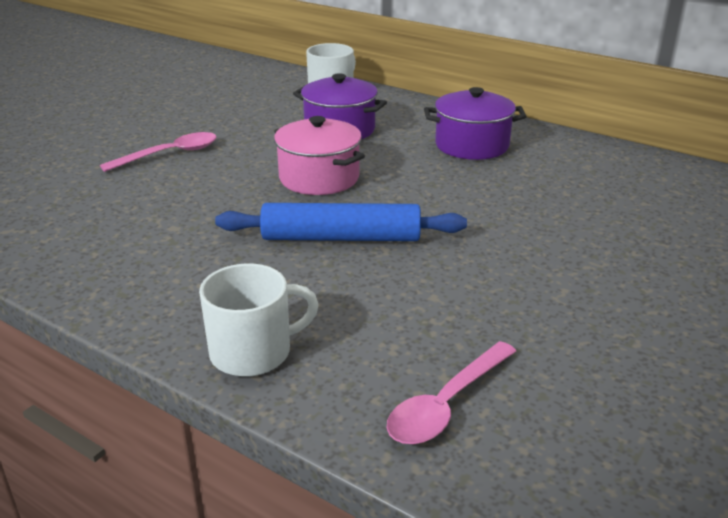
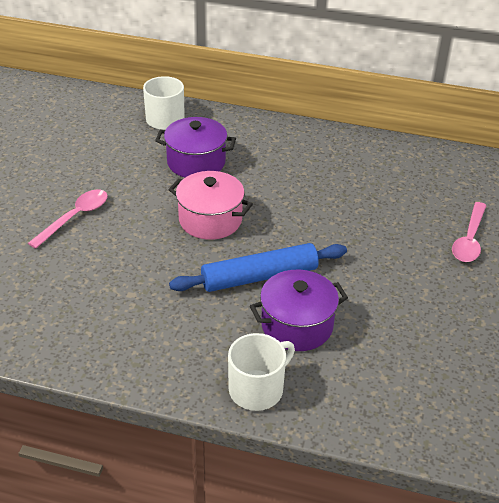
camera: 20 degrees left, 10 degrees up
(446, 404) = (394, 396): pink spoon -> pink spoon (469, 239)
(472, 145) = (306, 161): purple pot -> purple pot (297, 325)

